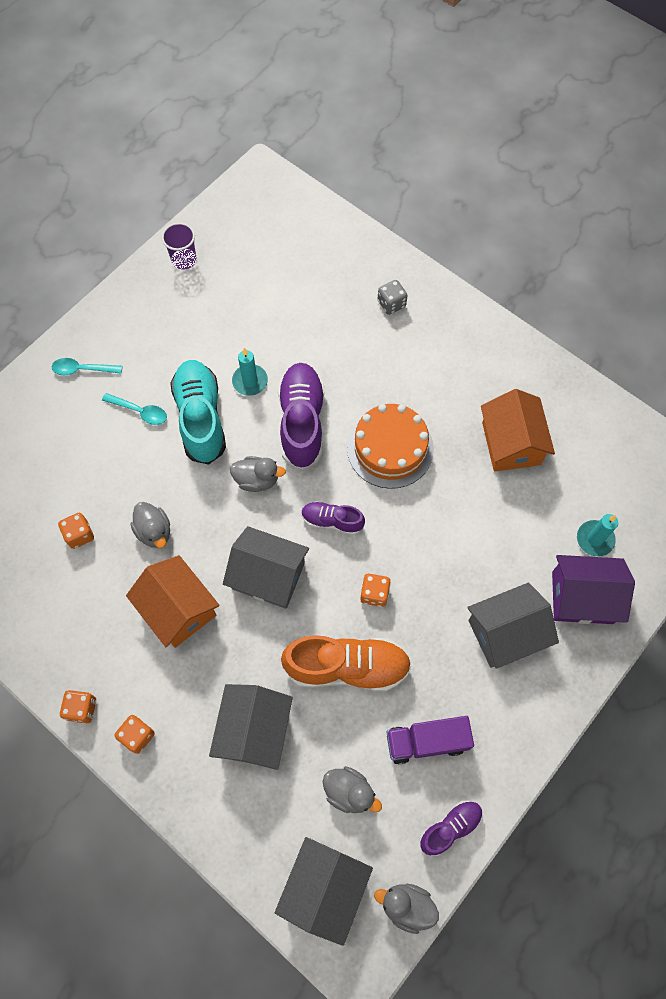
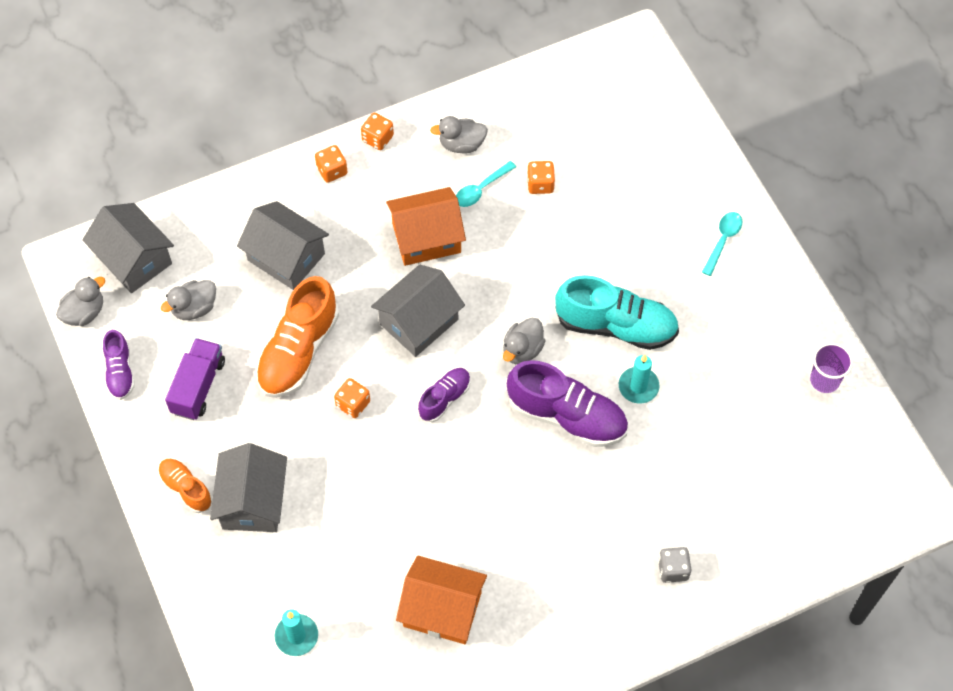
camera: 115 degrees right, 5 degrees down
(140, 411) = (649, 275): turquoise spoon -> turquoise spoon (481, 189)
(154, 531) = (512, 244): grey duck -> grey duck (461, 144)
(390, 448) = (496, 486): orange cake -> none
(527, 697) = (186, 489): none -> orange shoe
(582, 597) = (246, 590): purple house -> none

